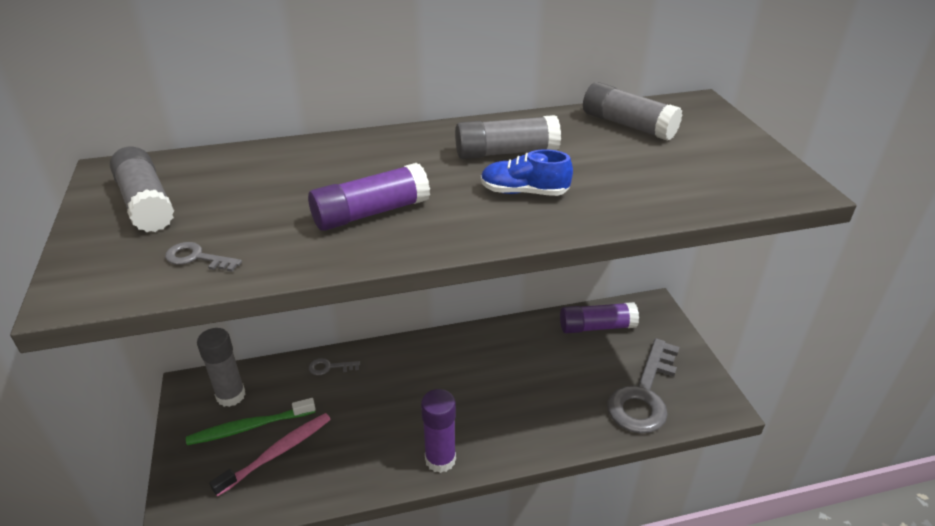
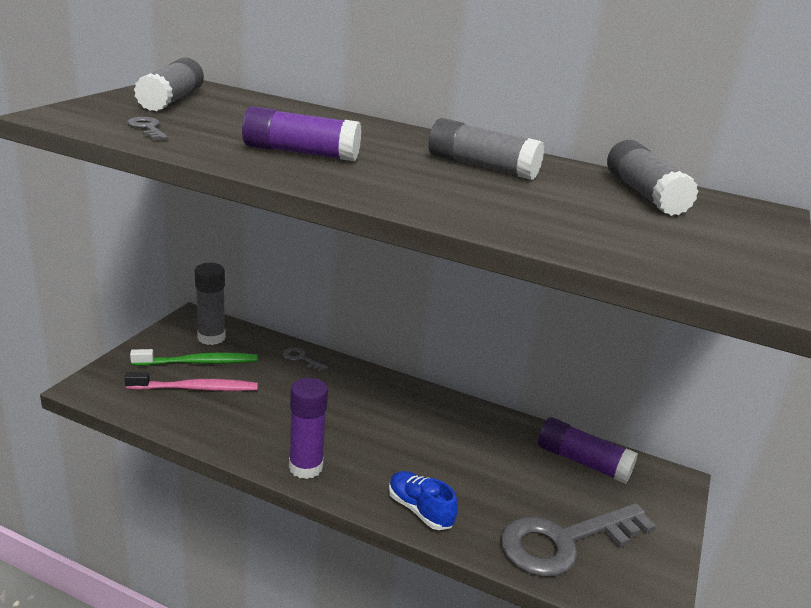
camera: 35 degrees right, 10 degrees down
(249, 427) = (198, 362): green toothbrush -> green toothbrush turned 150 degrees clockwise
(524, 192) = (447, 188): blue shoe -> blue shoe (419, 510)

